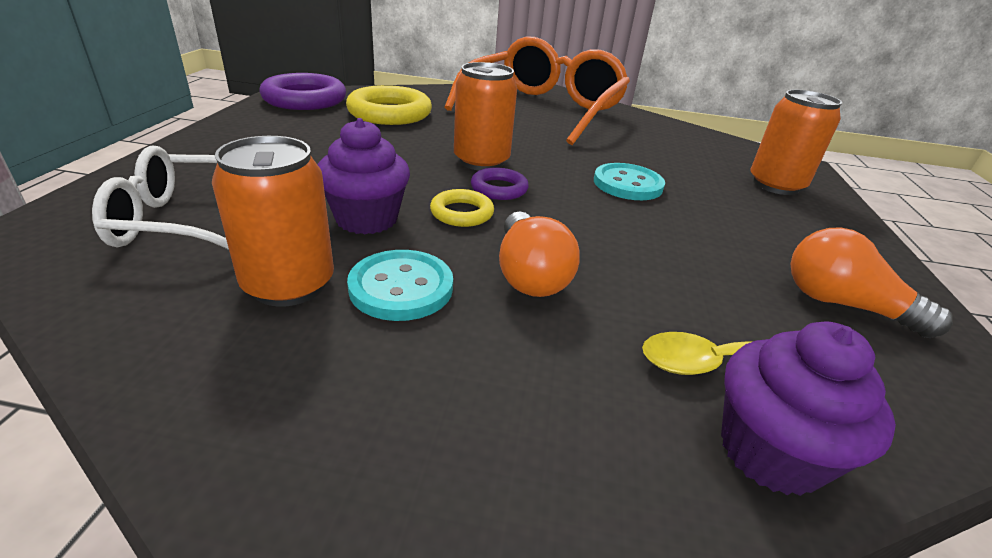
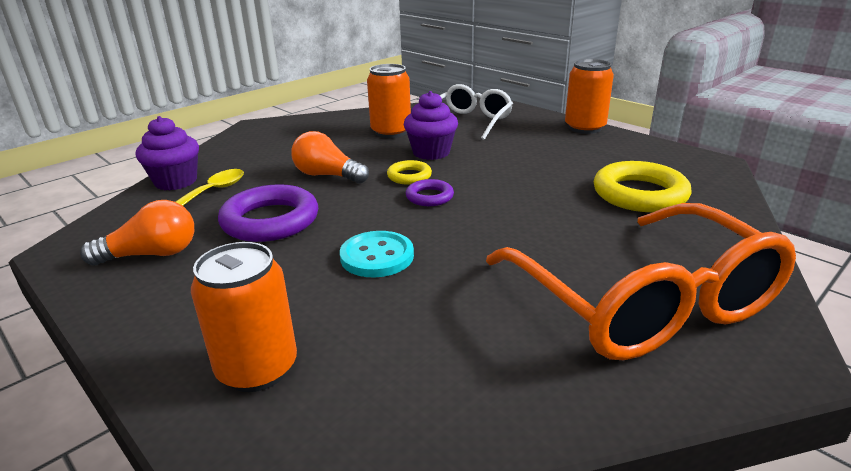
camera: 130 degrees right, 5 degrees down
(304, 99) = (692, 166): purple ring -> purple ring (270, 221)
(401, 287) = (360, 149): turquoise button -> none
(481, 161) = (485, 204): orange can -> orange can (585, 128)

